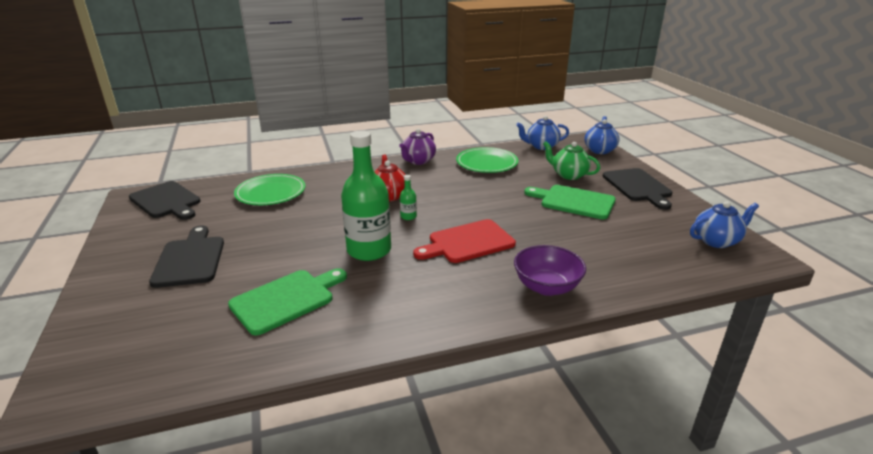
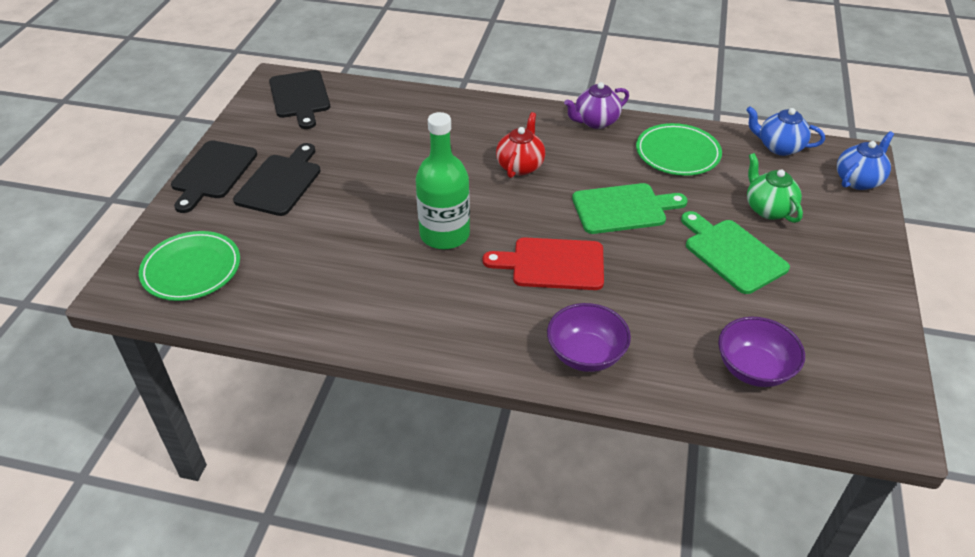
camera: 30 degrees right, 15 degrees up
(271, 193) = (402, 119): green plate -> green plate (191, 269)
(286, 299) = (332, 263): green cutting board -> green cutting board (623, 208)
(408, 216) = (518, 204): green bottle -> none
(638, 187) = (845, 261): black cutting board -> black cutting board (213, 173)
(656, 255) = (754, 369): none -> purple bowl
(716, 241) = (858, 382): blue teapot -> none

